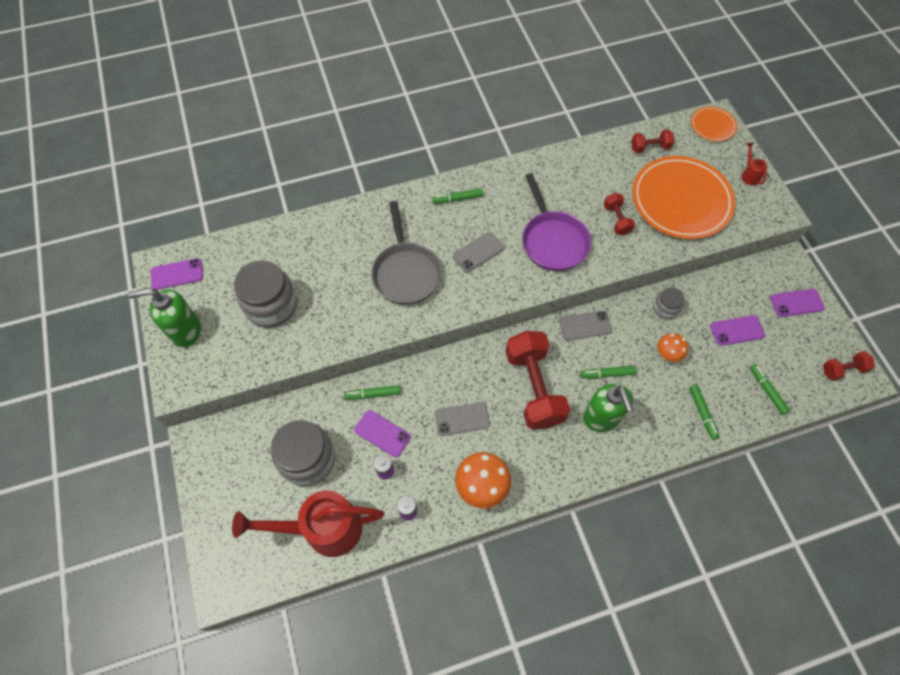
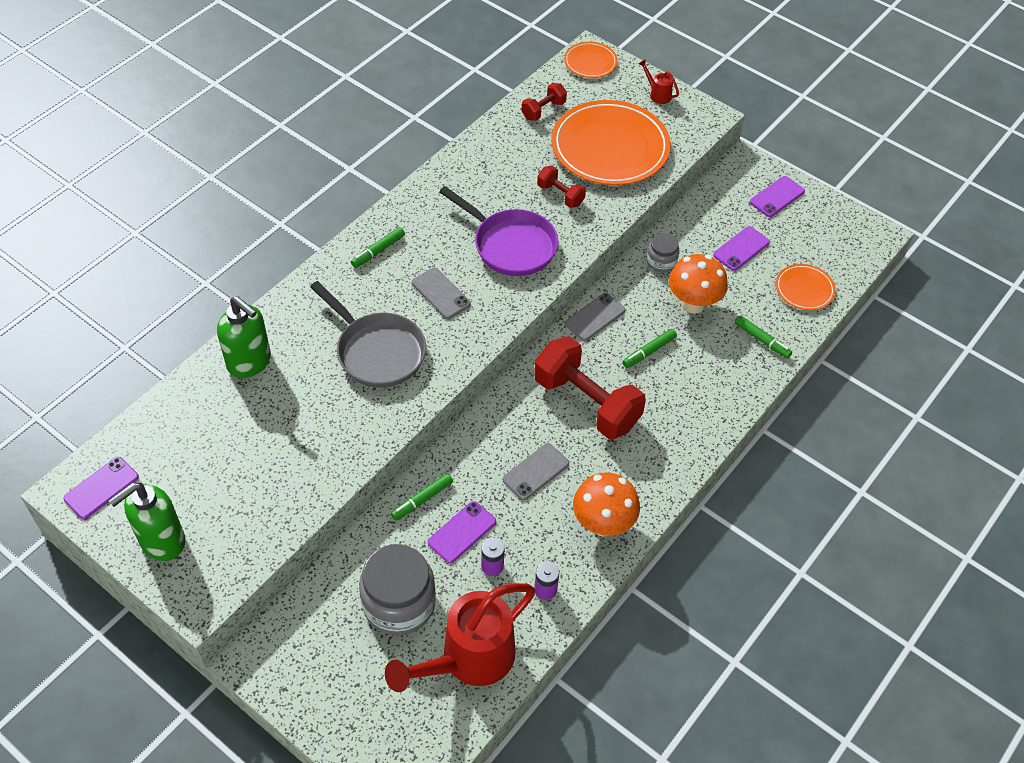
camera: 35 degrees left, 10 degrees down
(271, 305) = (247, 461): grey jar -> none
(382, 433) = (462, 532): purple phone -> purple phone turned 45 degrees counterclockwise
(478, 252) = (441, 293): grey phone -> grey phone turned 60 degrees counterclockwise
(601, 418) = (672, 395): green soap dispenser -> green soap dispenser (249, 362)
(667, 354) = (693, 304): orange mushroom -> orange mushroom, size x1.66
(767, 390) = (804, 289): green marker -> orange plate
(842, 370) = (856, 237): red dumbbell -> none

